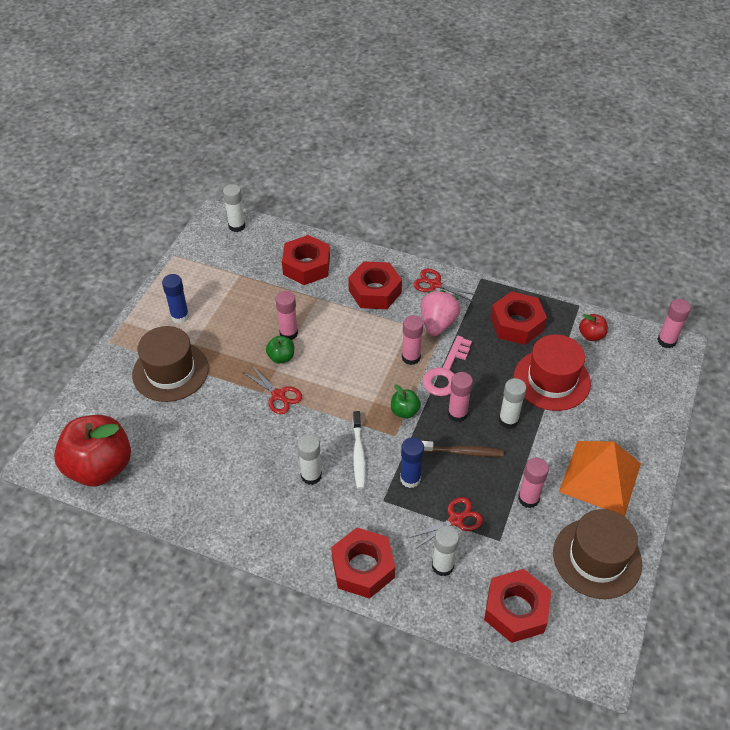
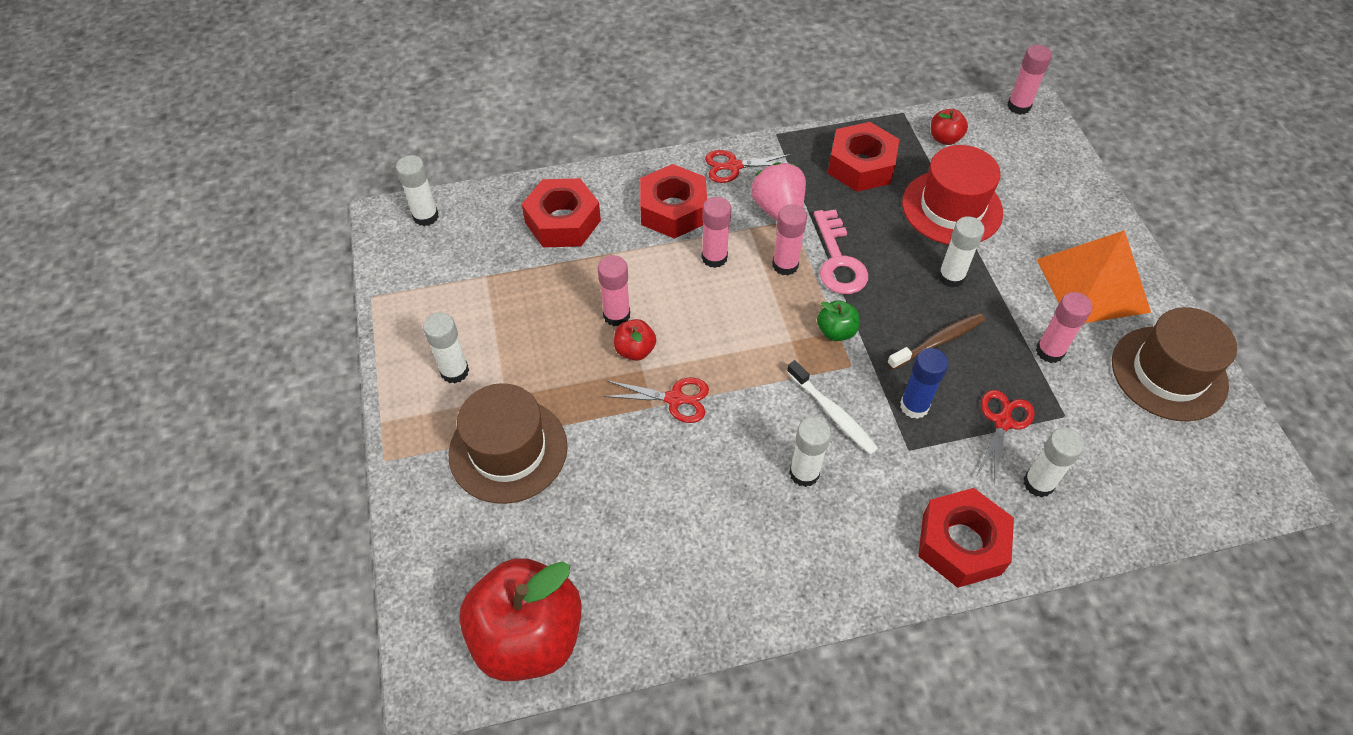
camera: 35 degrees left, 5 degrees up
(180, 316) = (455, 371): blue glue stick -> white glue stick
(281, 357) = (635, 350): green apple -> red apple
(457, 414) = (893, 301): pink glue stick -> pink glue stick (714, 257)
(515, 610) = (1151, 482): red nut -> none

